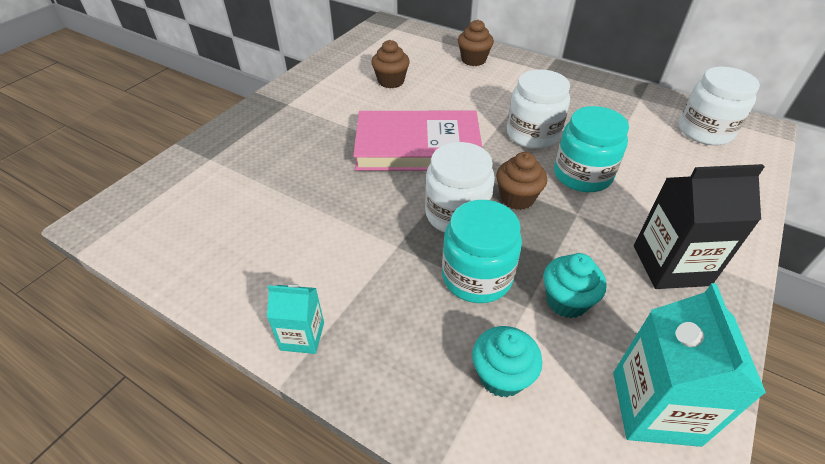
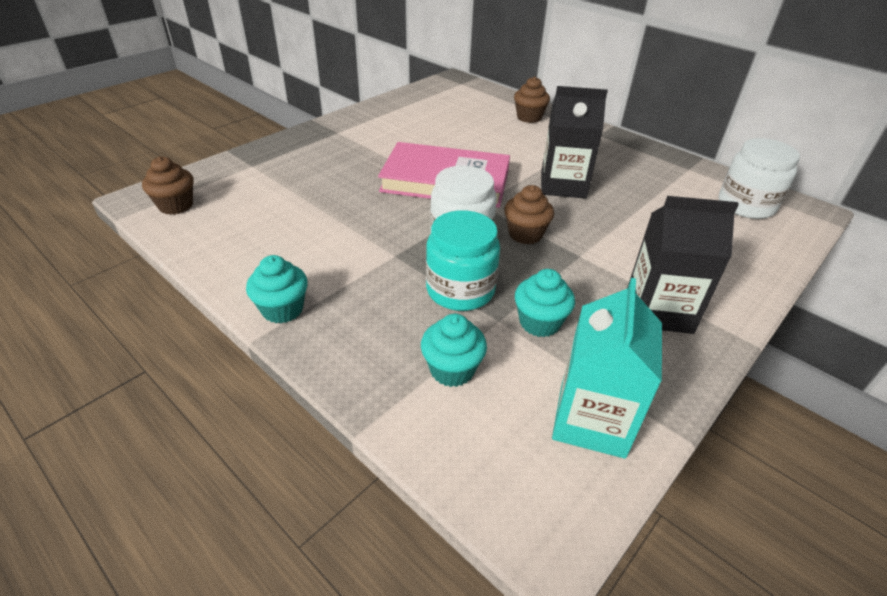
camera: 10 degrees right, 5 degrees down
(302, 336) = (282, 309): turquoise carton -> turquoise cupcake
(391, 81) = (441, 126): brown cupcake -> brown cupcake (176, 205)
(532, 134) = (563, 185): white jar -> black carton
(582, 175) = (599, 225): turquoise jar -> none

